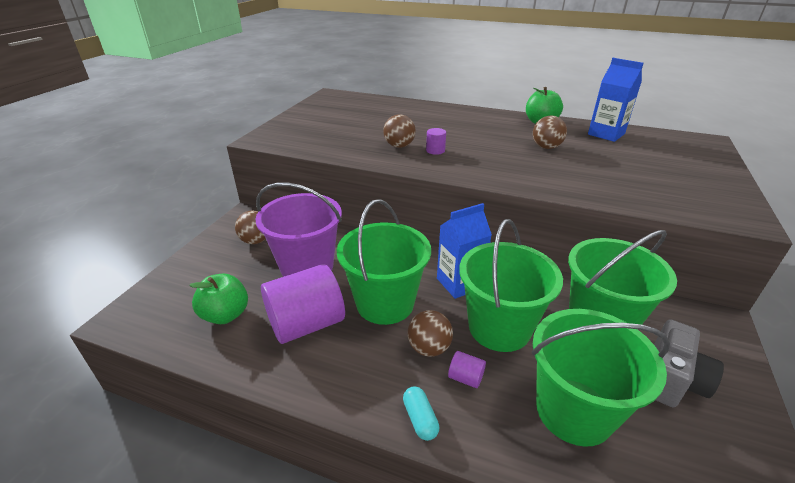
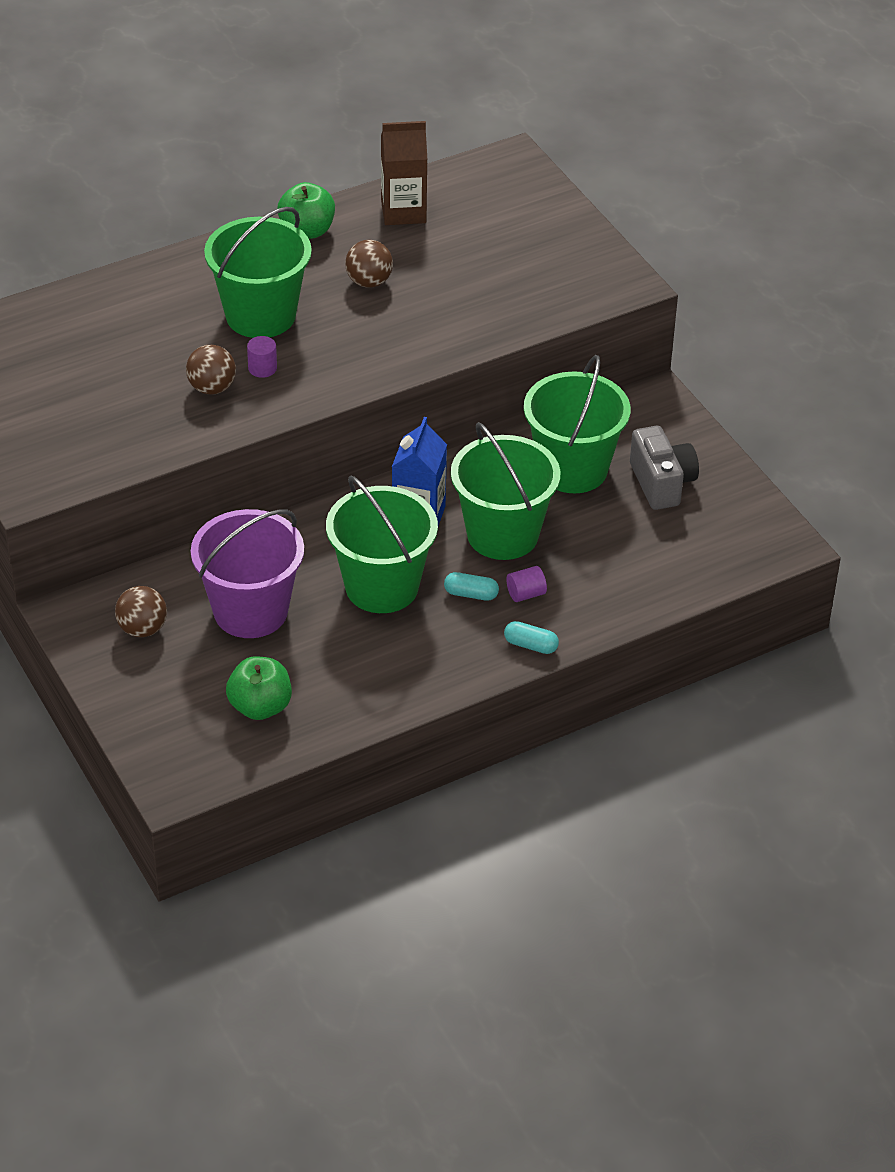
camera: 50 degrees left, 10 degrees up
(306, 324) = (344, 656): purple cylinder -> none
(429, 348) = (471, 594): brown ball -> turquoise capsule
(574, 411) = (620, 558): green bucket -> green bucket (260, 315)
(606, 134) = (403, 211): blue carton -> brown carton

